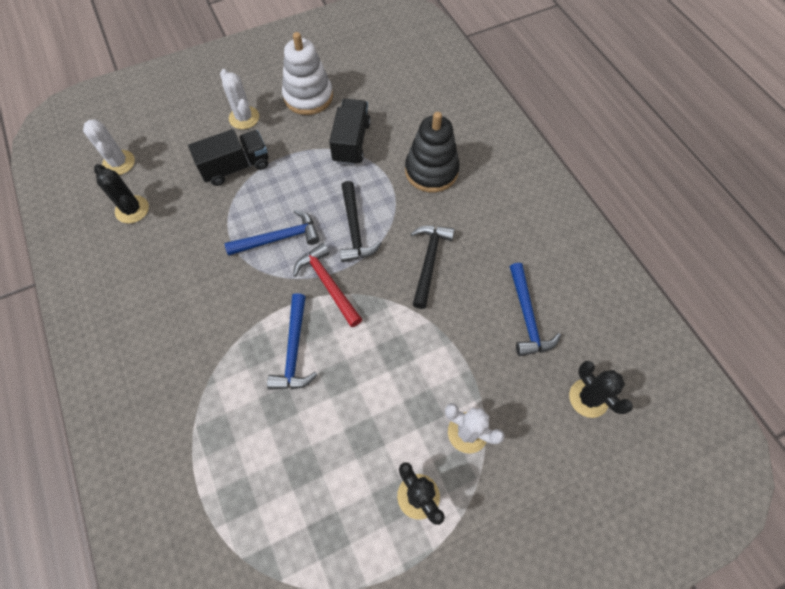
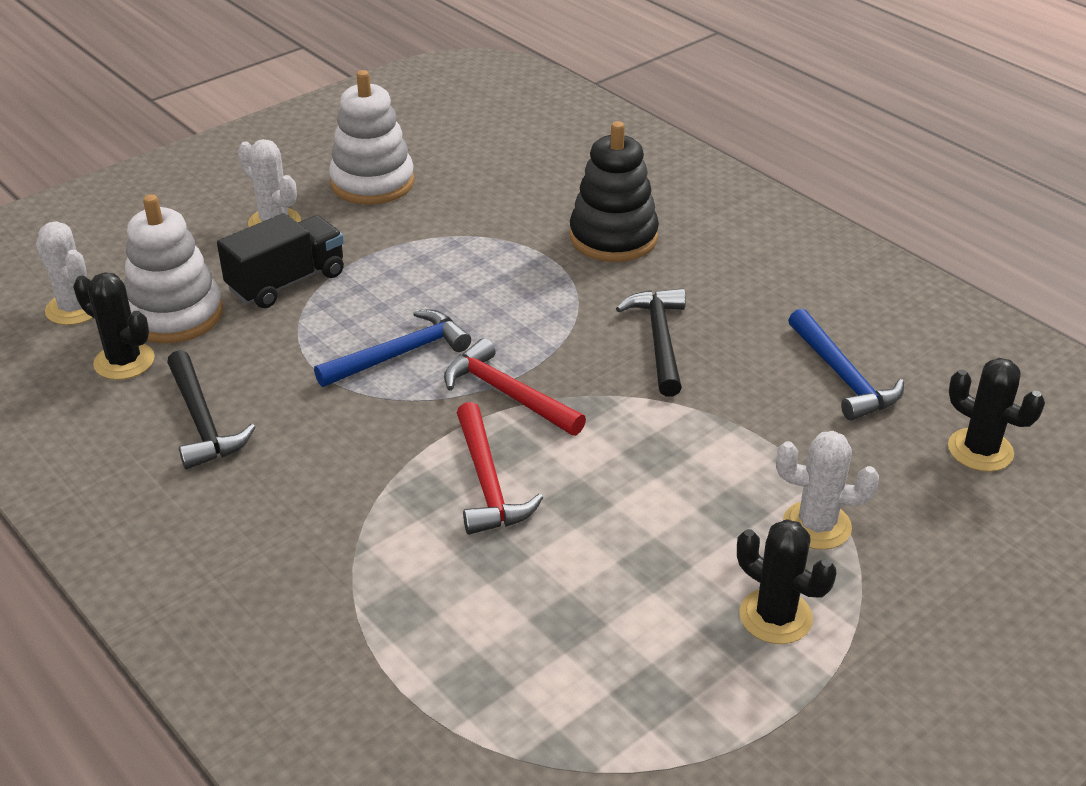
camera: 15 degrees left, 25 degrees down
(169, 180) = (175, 315): none -> white stacking toy
(294, 350) = (487, 483): blue hammer -> red hammer
(351, 142) = (468, 224): black truck -> none
(354, 229) = (521, 323): black hammer -> black hammer (202, 421)

